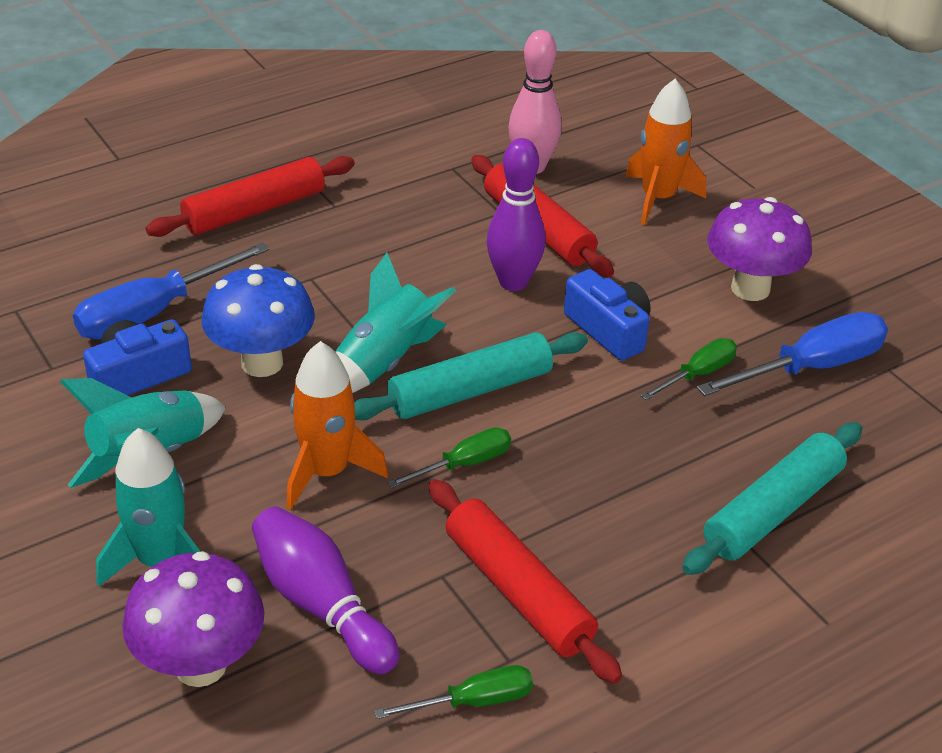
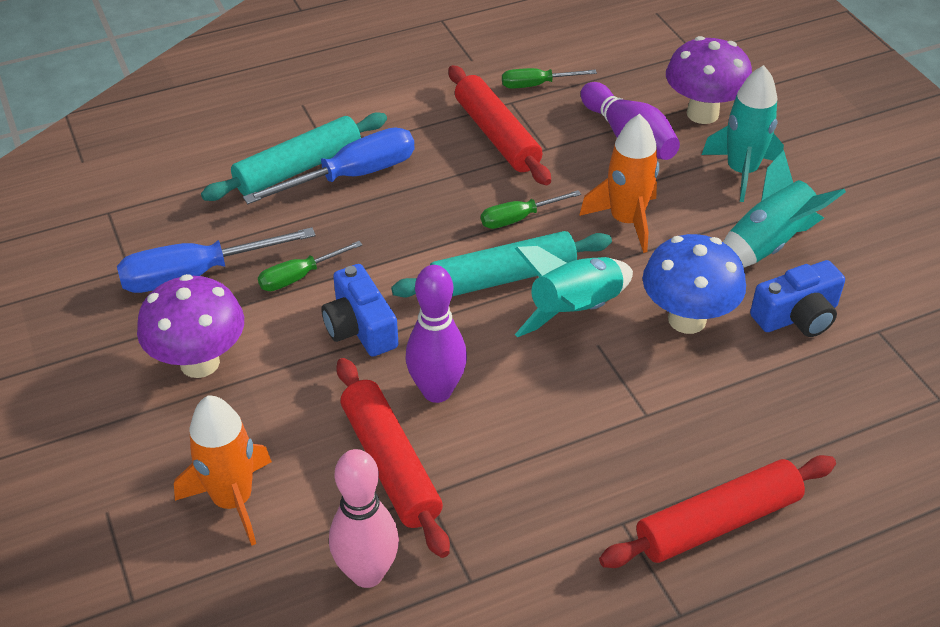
camera: 170 degrees left, 5 degrees up
(153, 313) = (800, 383): blue screwdriver -> blue screwdriver (352, 176)

